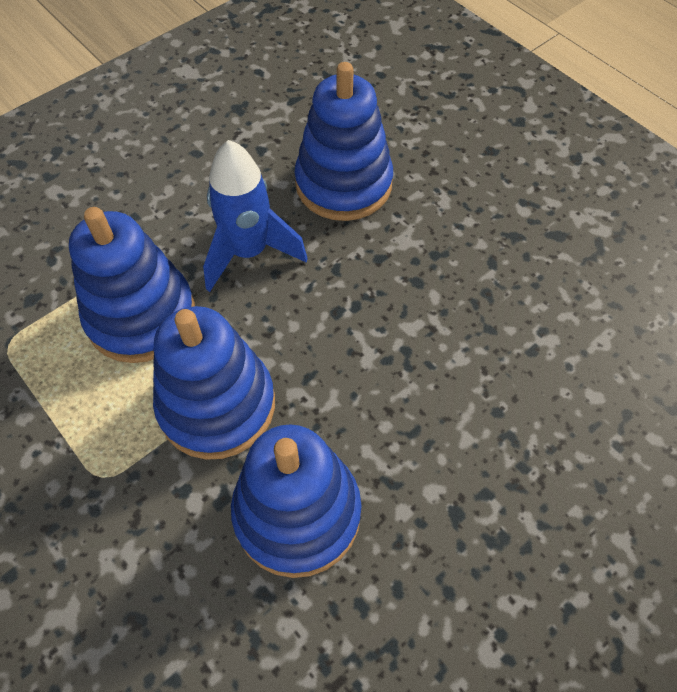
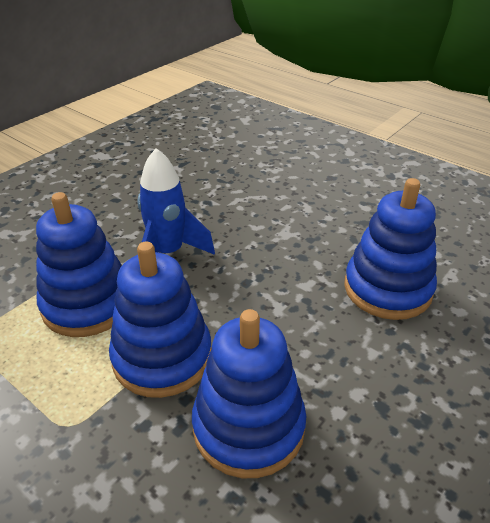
camera: 10 degrees left, 20 degrees down
(343, 184) = (231, 206): blue stacking toy -> blue stacking toy (387, 289)

